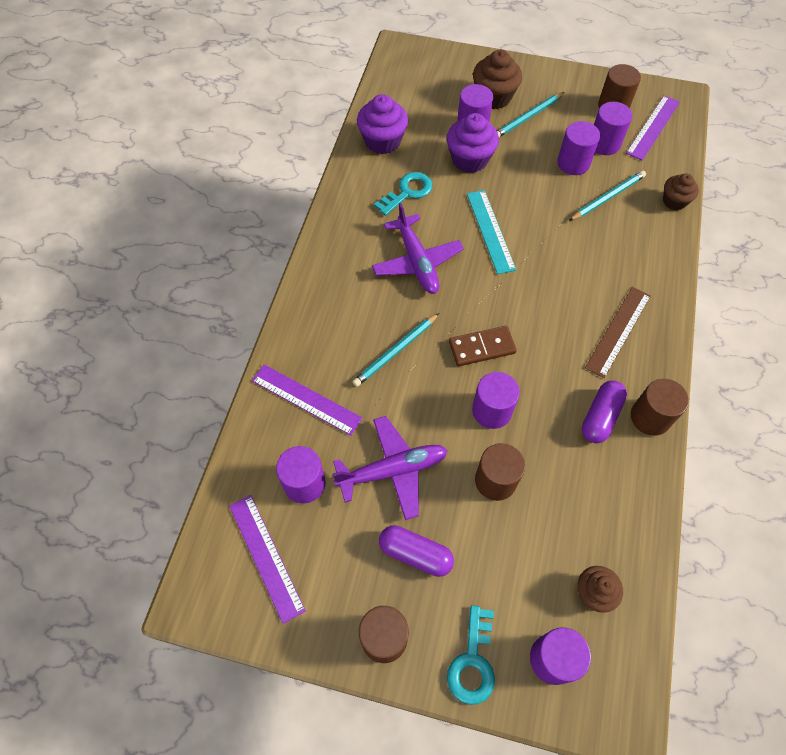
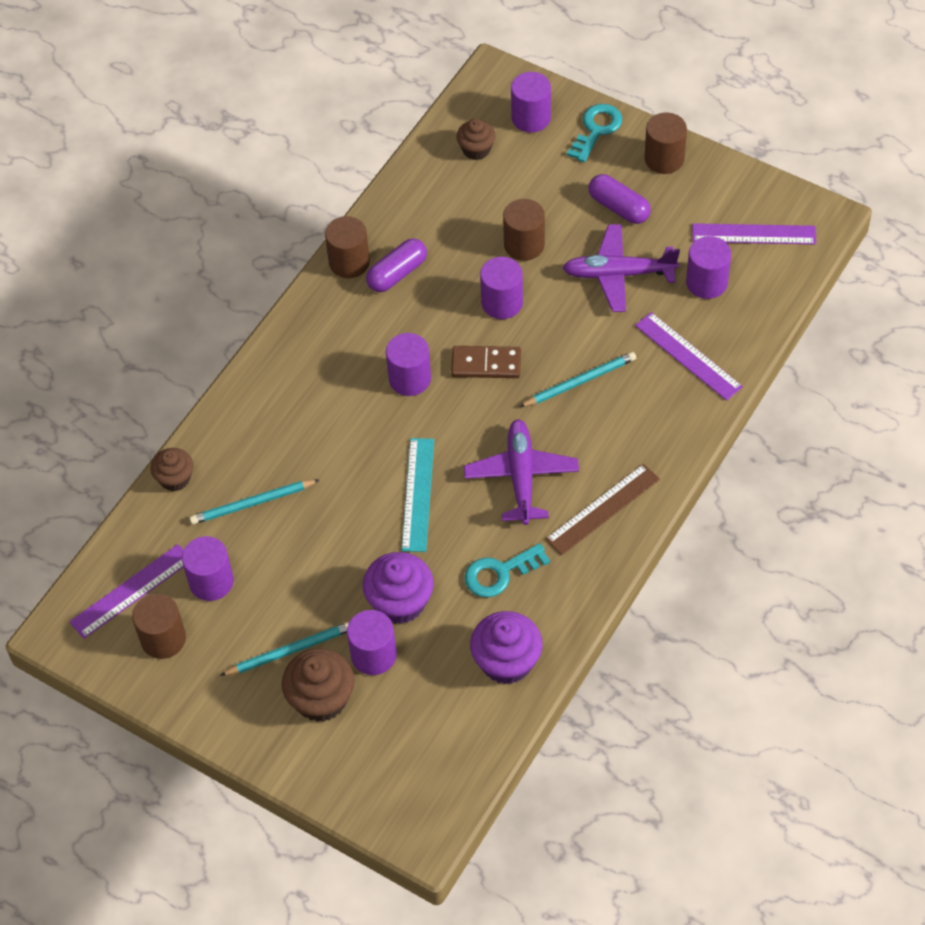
camera: 160 degrees left, 5 degrees down
(266, 556) = (753, 234): purple ruler -> purple ruler turned 75 degrees counterclockwise
(573, 163) = (268, 562): purple cylinder -> purple cylinder (410, 379)
(618, 331) = (332, 347): brown ruler -> brown ruler (602, 509)

